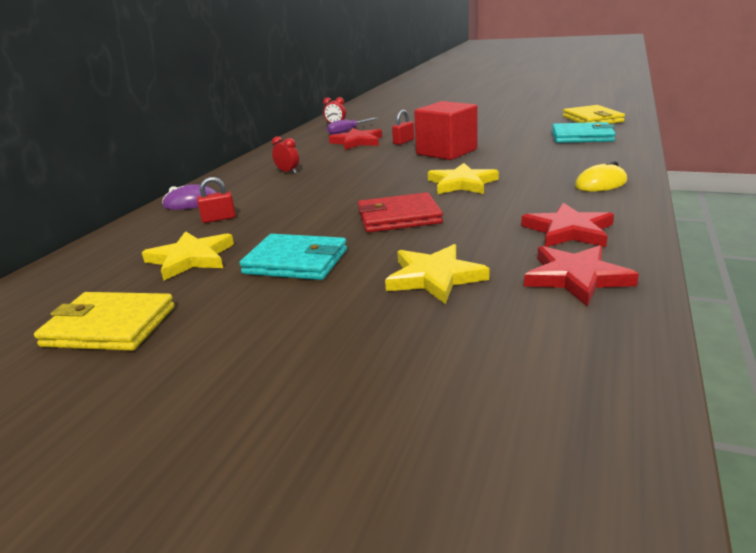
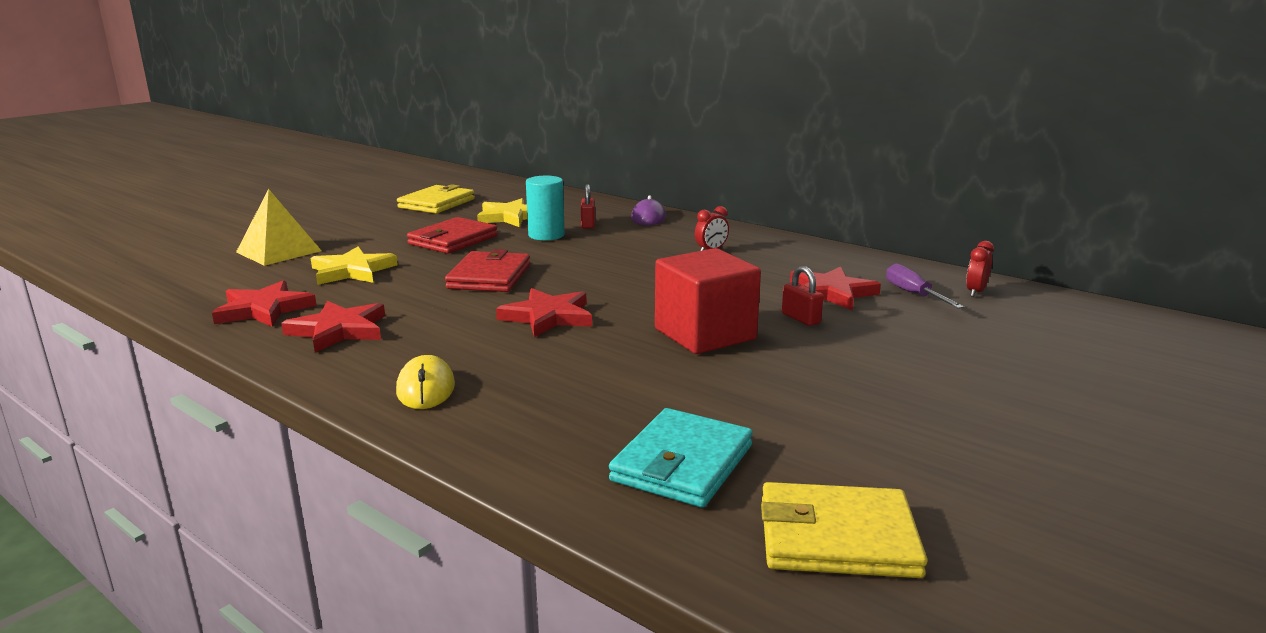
camera: 105 degrees right, 5 degrees down
(263, 226) = (546, 235): none -> turquoise cylinder
(296, 261) = (453, 240): turquoise wallet -> red wallet
(402, 359) = (278, 251): none -> yellow pyramid
(462, 183) = (548, 317): yellow star -> red star

